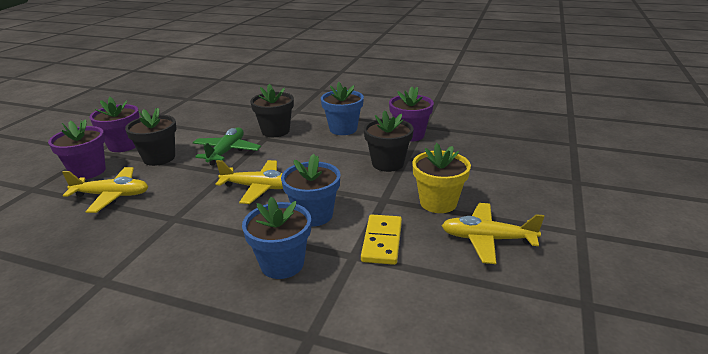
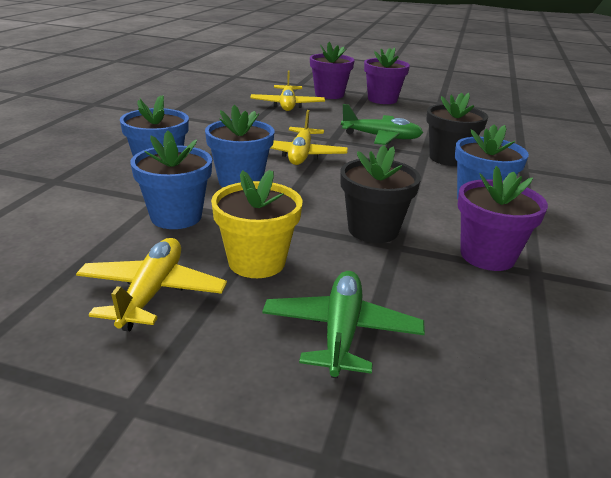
camera: 85 degrees right, 0 degrees up
(159, 158) = (359, 113): black flower pot -> none
(382, 241) = (176, 217): yellow domino -> blue flower pot
(495, 177) = (341, 332): none -> green plane

